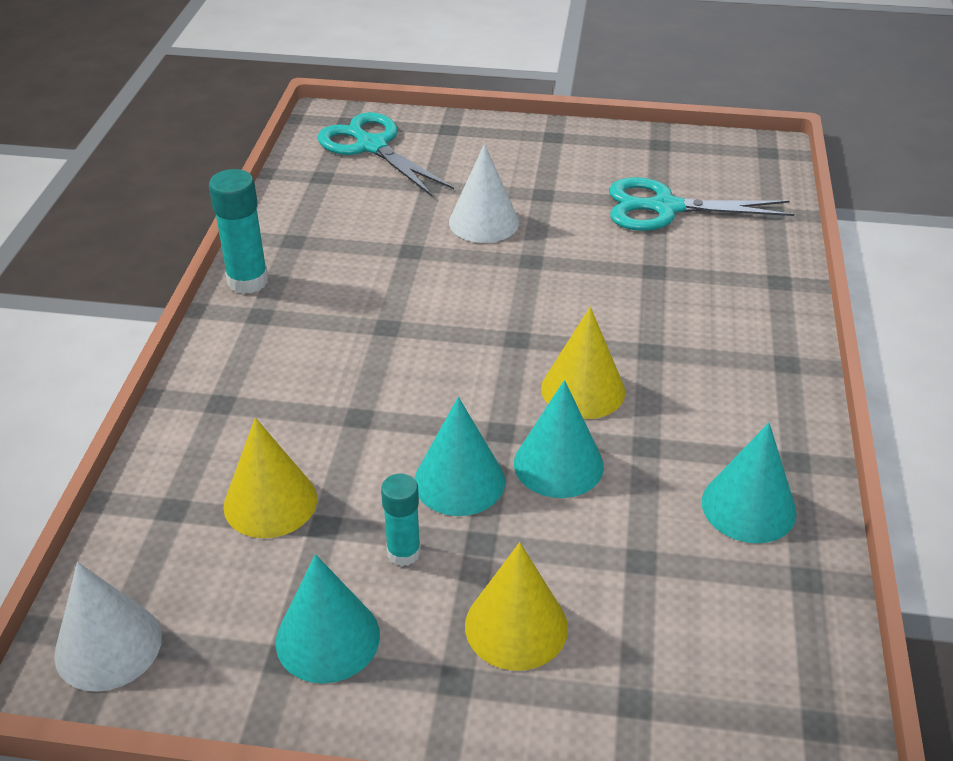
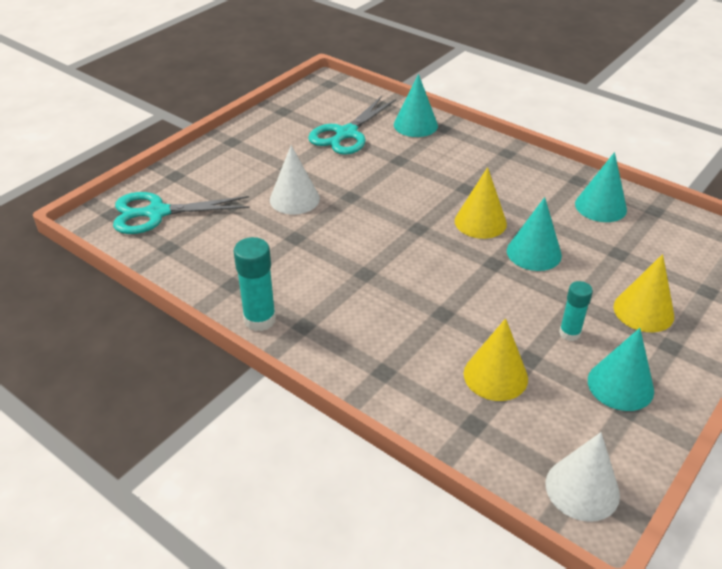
camera: 60 degrees left, 0 degrees up
(459, 481) = (525, 292): turquoise cone -> turquoise cone (415, 125)

